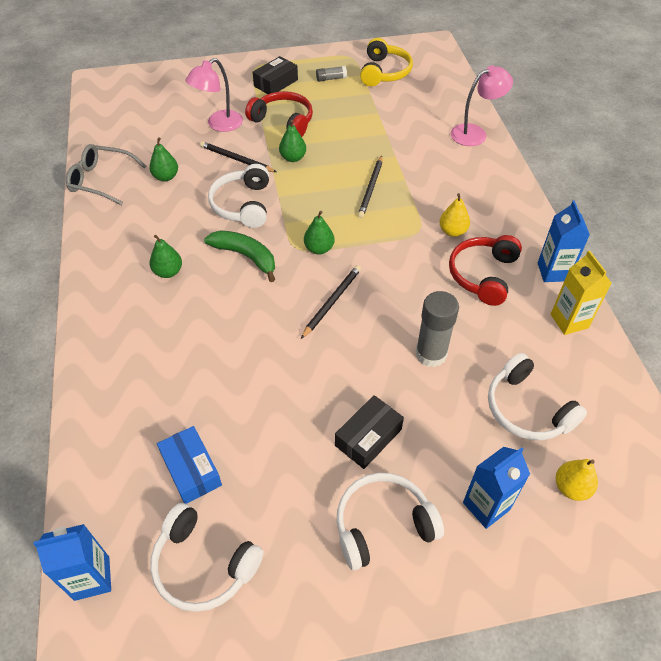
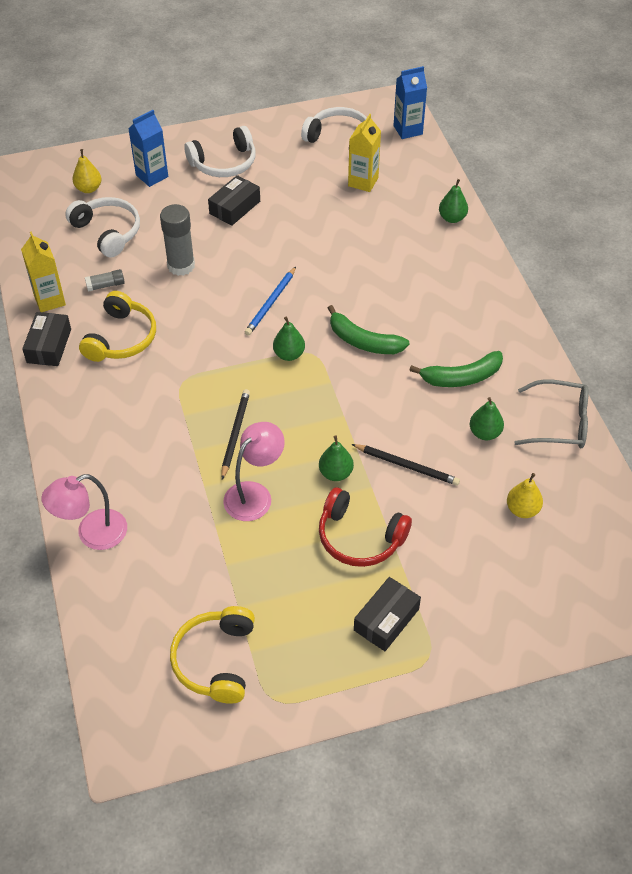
camera: 175 degrees right, 0 degrees up
(166, 219) = (461, 377): none -> green banana
(168, 272) = (436, 321): green pear -> green pear (452, 218)
(191, 470) = (363, 182): blue box -> yellow carton
(219, 125) = (447, 524): pink lamp -> pink lamp (254, 494)
(242, 205) = (382, 401): white headphones -> none
(331, 79) = (301, 637): grey glue stick -> grey glue stick (105, 285)
(332, 302) = (271, 303): black pencil -> blue pencil
(452, 231) = (145, 384): yellow pear -> yellow pear (522, 510)
(482, 275) = (121, 338): red headphones -> yellow headphones
(553, 272) = (49, 346): blue carton -> black box

